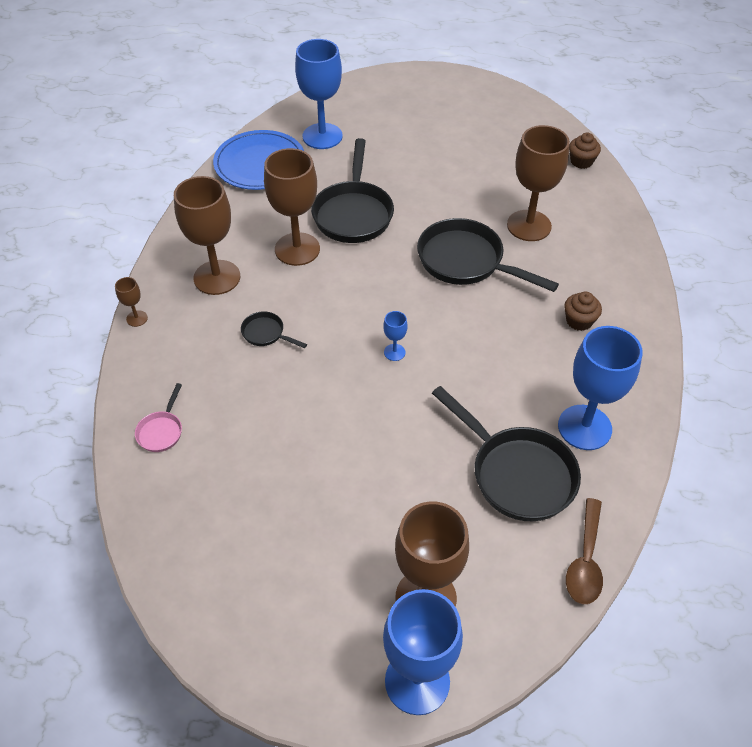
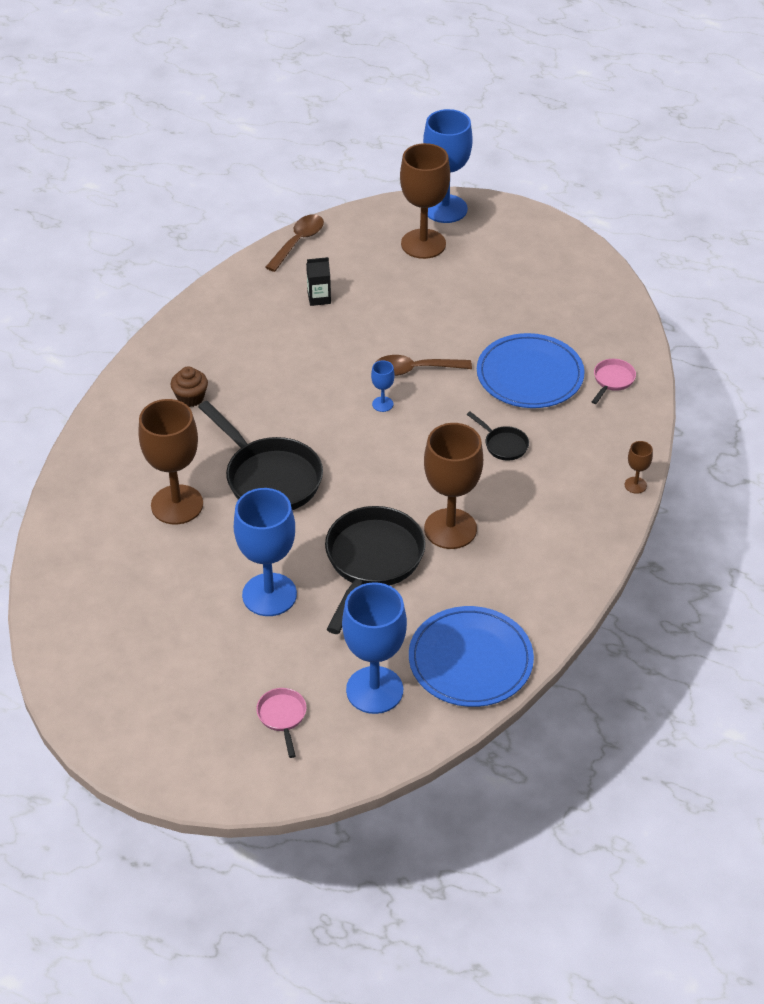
camera: 165 degrees left, 5 degrees down
(217, 277) = (546, 513): brown goblet -> none
(252, 418) = (530, 375): none -> blue plate
(375, 399) = (415, 369): none -> brown spoon
(377, 113) = (282, 717): none -> pink pan
(517, 473) = (319, 298): black pan -> black carton
(581, 161) = (58, 576): brown cupcake -> none
(584, 427) = (244, 317): blue goblet -> blue goblet (269, 595)

